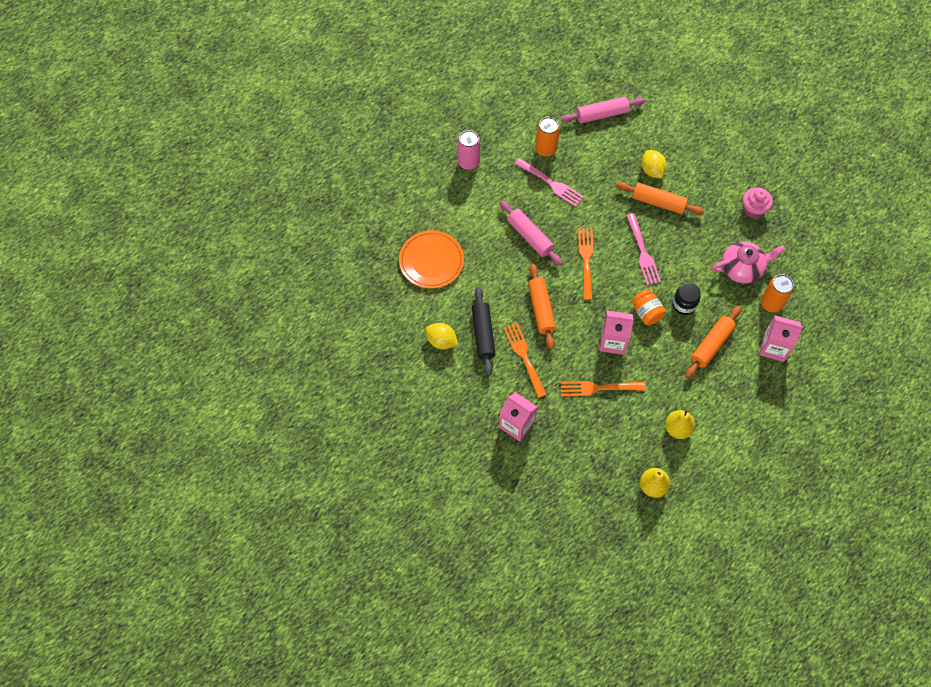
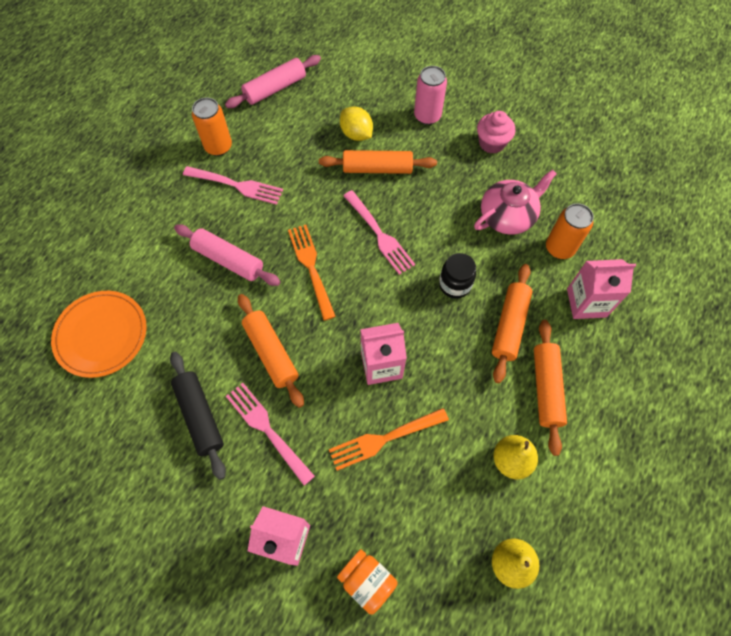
camera: 20 degrees left, 0 degrees up
(441, 341) = (142, 447): yellow lemon -> none
(468, 162) = (123, 190): pink can -> pink can (427, 116)
(524, 357) = (268, 430): orange fork -> pink fork
(646, 312) = (411, 310): orange jar -> orange jar (367, 581)
(720, 393) = (546, 388): none -> orange rolling pin

